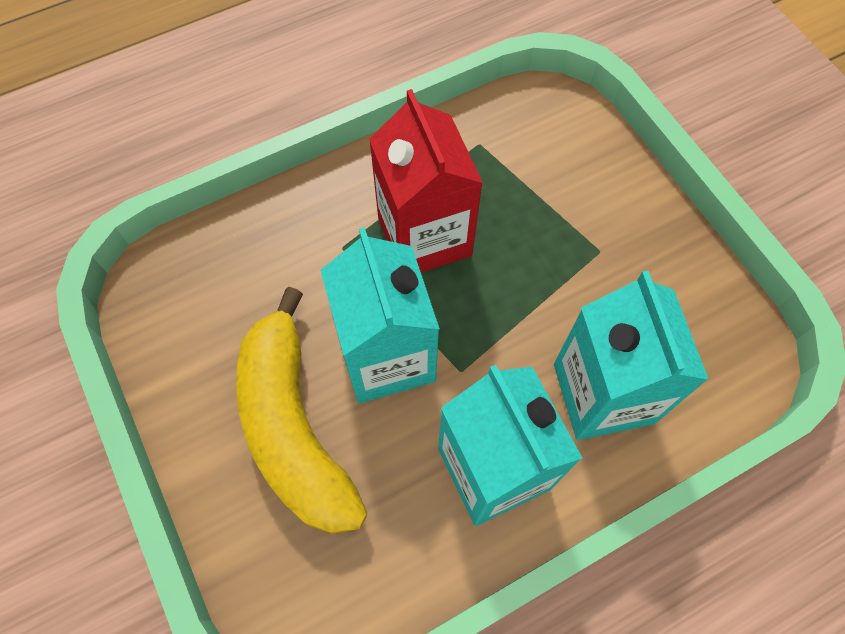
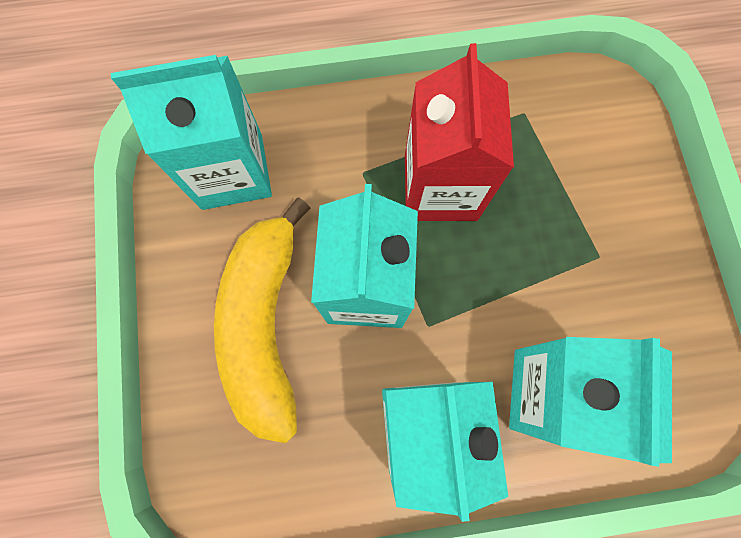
camera: 20 degrees right, 10 degrees up
(206, 289) = (232, 171): none -> turquoise carton

